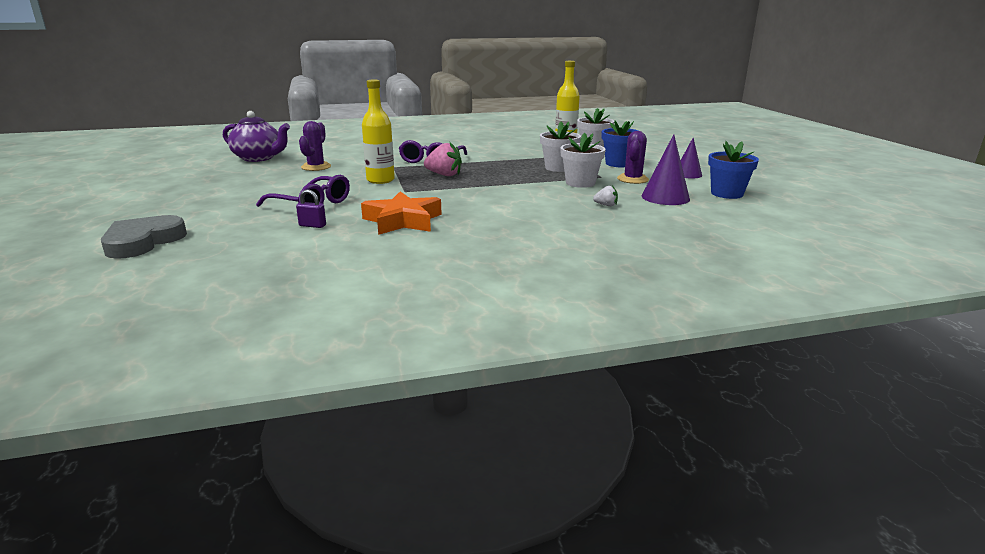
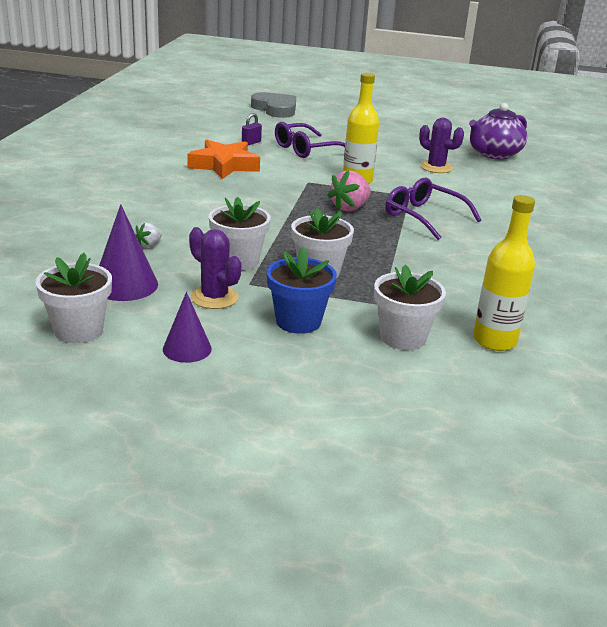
camera: 115 degrees right, 5 degrees up
(727, 194) = (78, 330): blue flower pot -> white flower pot

